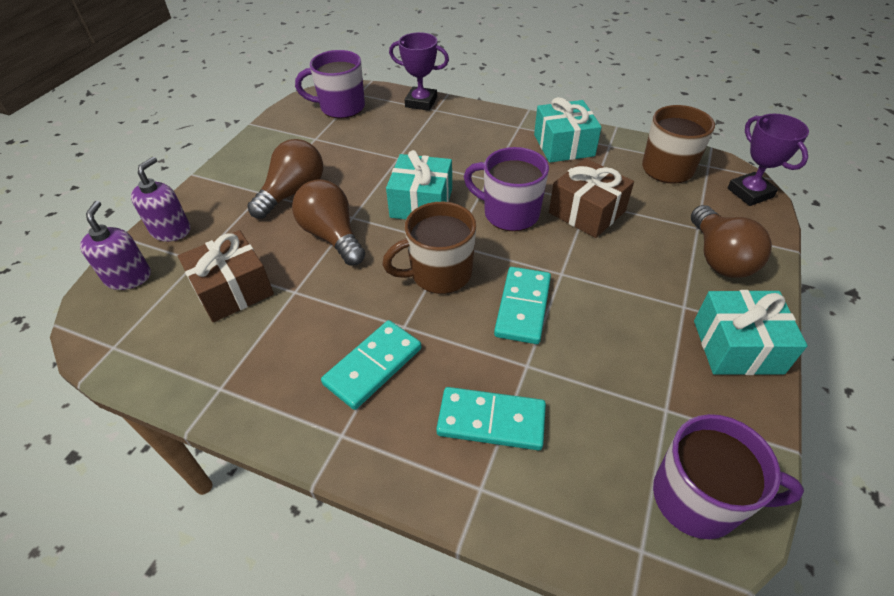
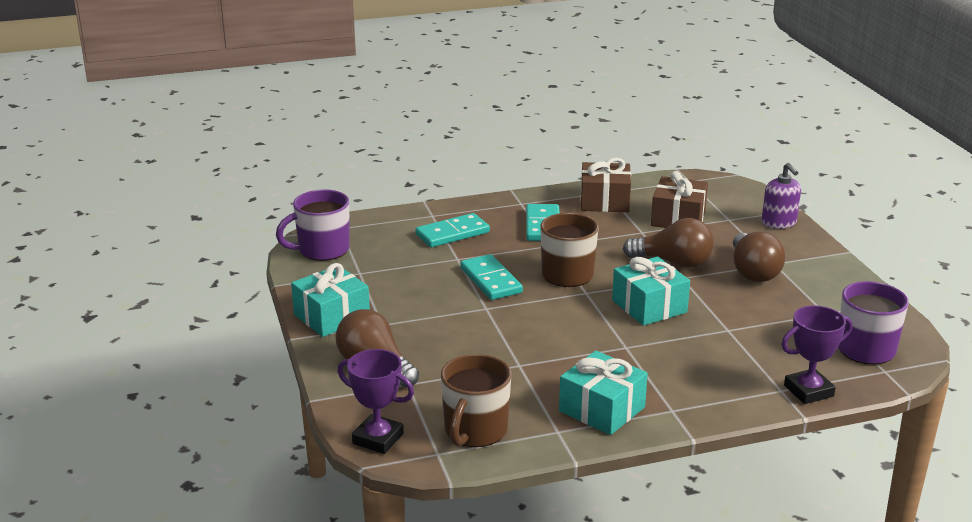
camera: 140 degrees right, 20 degrees down
(128, 277) = (747, 199): purple soap dispenser -> none
(509, 213) = (572, 328): purple mug -> none
(587, 212) = (511, 356): brown gift -> brown gift (604, 201)

